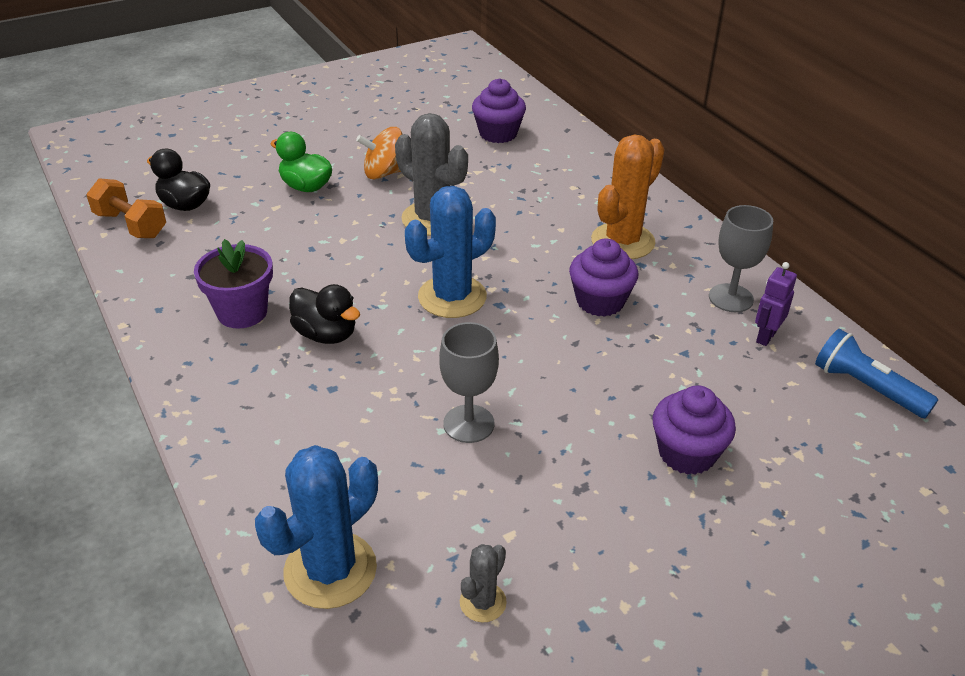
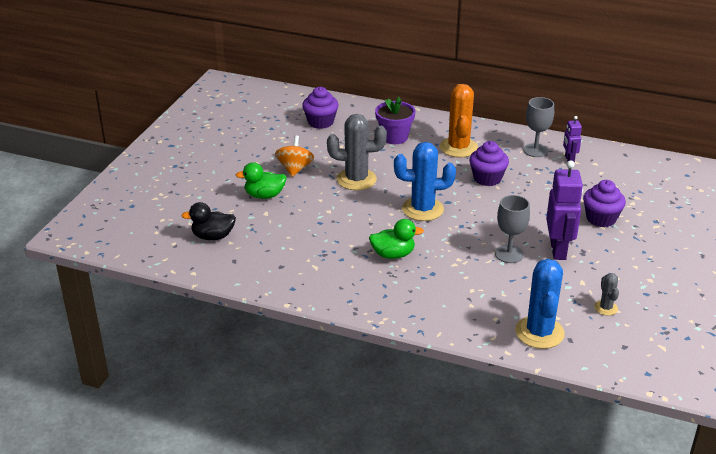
camera: 40 degrees left, 5 degrees down
(131, 225) = (201, 261): orange dumbbell -> none
(242, 312) = (337, 267): purple flower pot -> purple flower pot (394, 137)
(326, 334) = (393, 254): black duck -> green duck
(385, 173) = (295, 169): orange spinning top -> orange spinning top turned 150 degrees clockwise
(452, 297) = (422, 209): blue cactus -> blue cactus turned 75 degrees clockwise
(547, 462) = (558, 250): none -> purple robot
(866, 388) = (628, 160): blue flashlight -> none

